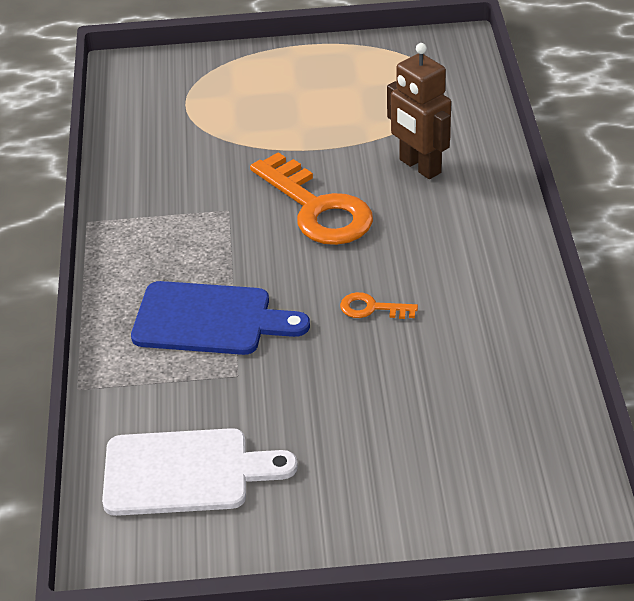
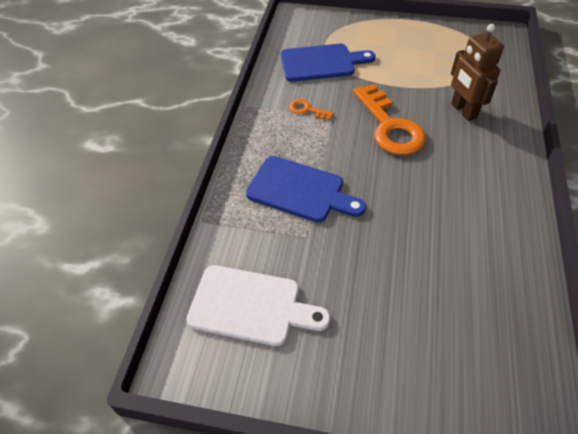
camera: 15 degrees right, 10 degrees up
(188, 136) = (321, 63): none -> blue cutting board
(372, 308) = (411, 207): orange key -> orange key (307, 110)

